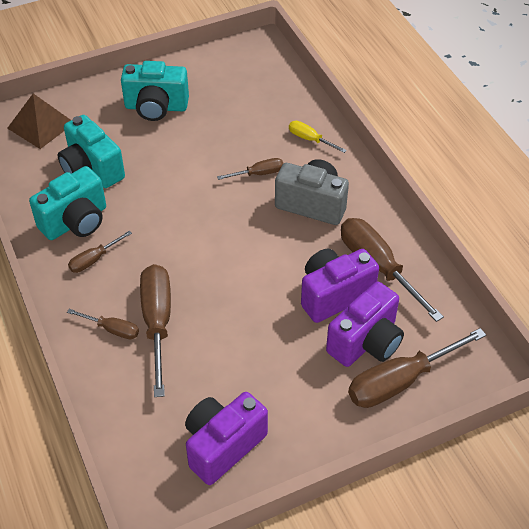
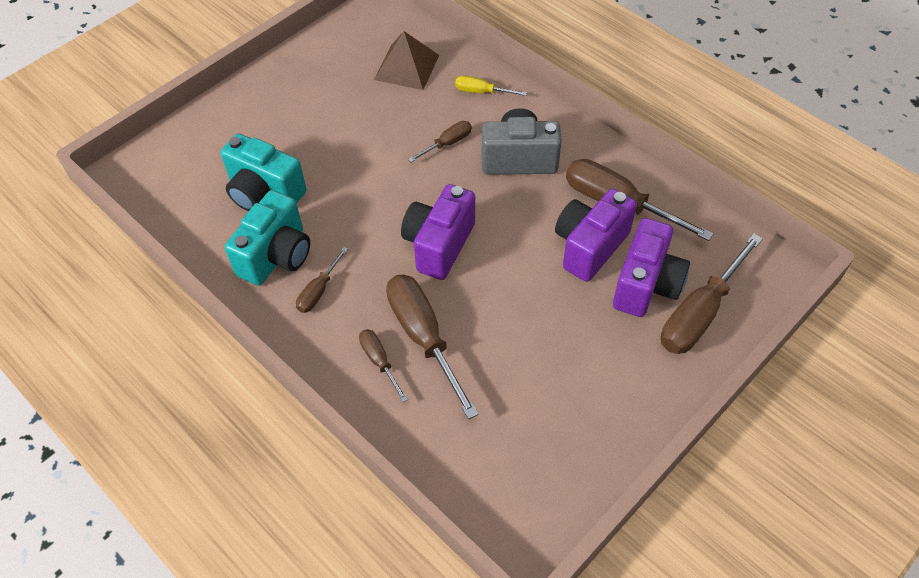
camera: 20 degrees left, 5 degrees up
(41, 125) = (181, 160): brown pyramid -> brown pyramid (406, 67)
(112, 329) = (379, 361): brown screwdriver -> brown screwdriver turned 120 degrees counterclockwise
(156, 107) = (301, 104): turquoise camera -> none
(223, 446) = (560, 444): purple camera -> purple camera (439, 245)

